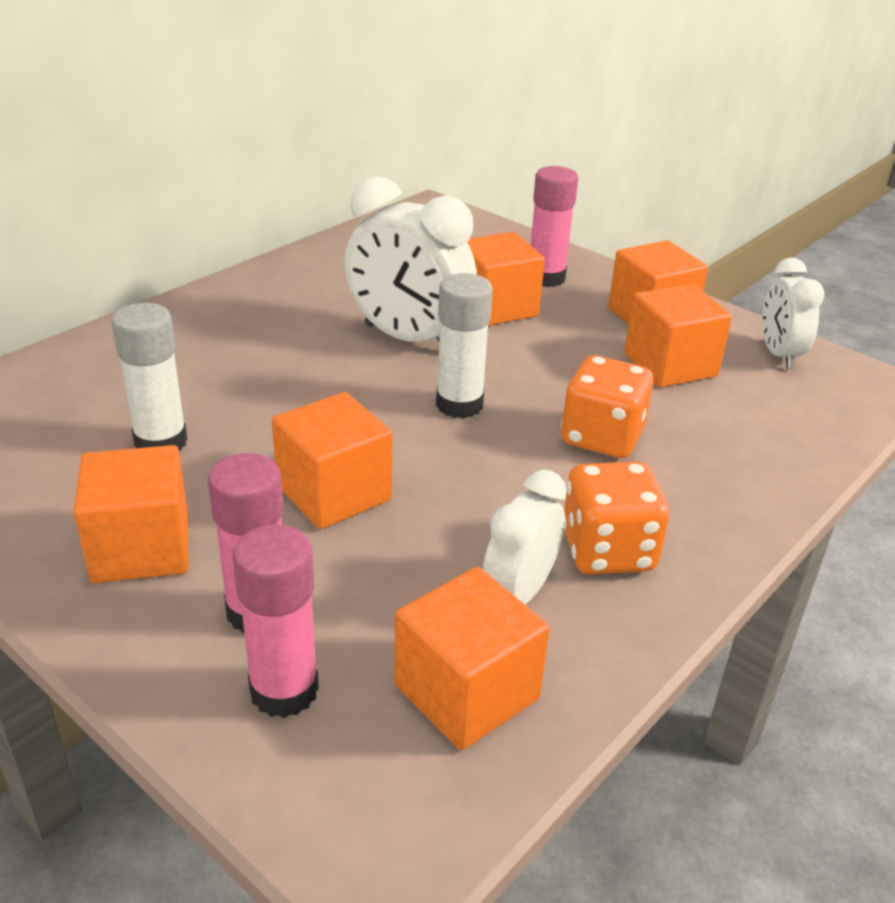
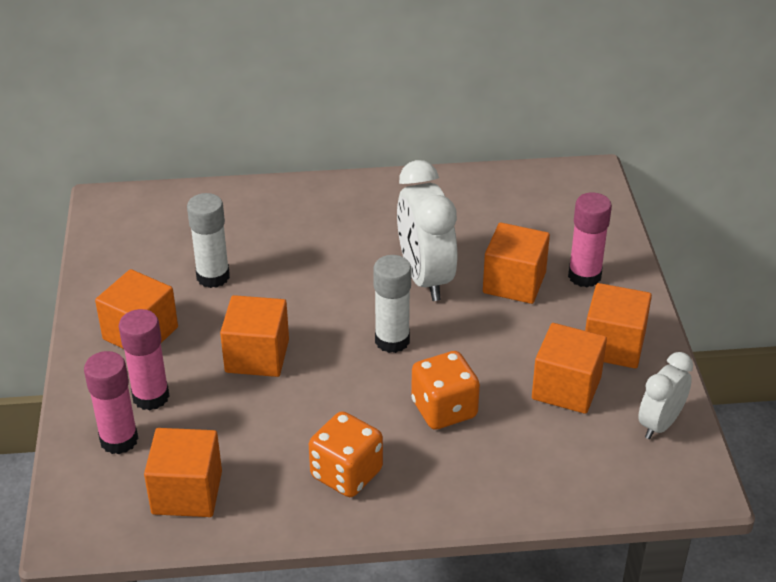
camera: 45 degrees right, 5 degrees up
(519, 593) = (272, 465): white clock -> none

